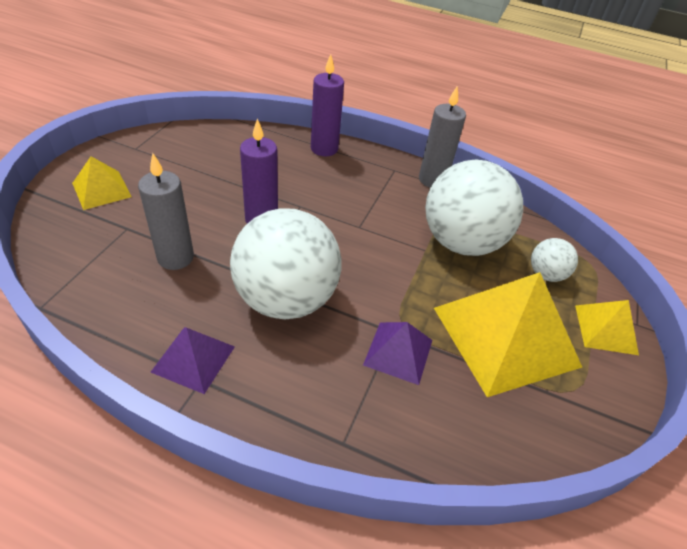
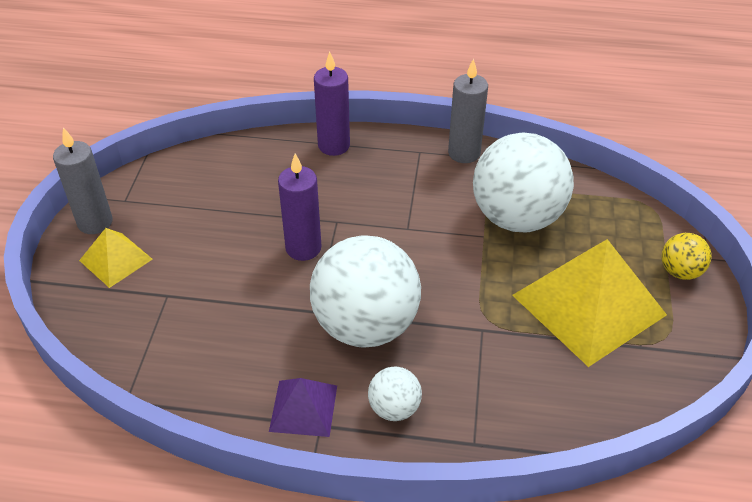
camera: 10 degrees left, 0 degrees up
(175, 257) = (234, 313): grey candle -> grey candle (95, 222)
(398, 352) = (493, 348): purple pyramid -> none
(546, 274) = (610, 230): white ball -> white ball (394, 408)
(605, 329) = (680, 271): yellow pyramid -> yellow ball

